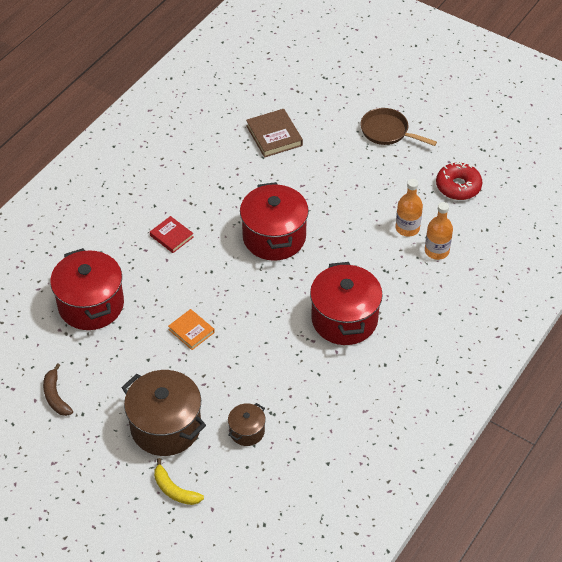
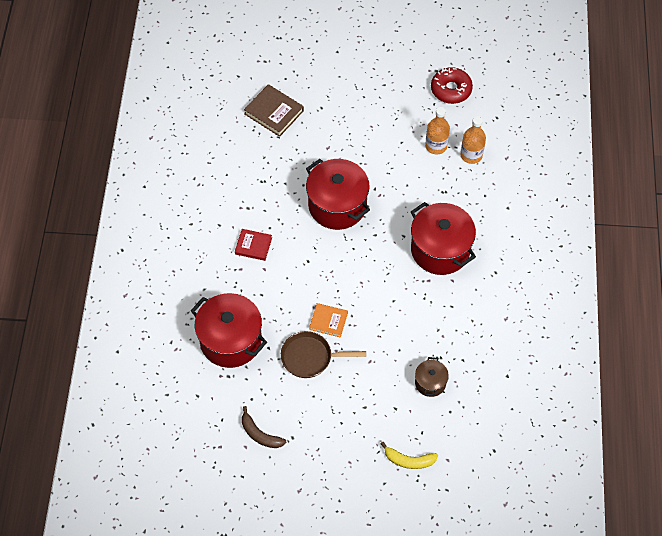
camera: 30 degrees left, 10 degrees up
(166, 427) = (365, 413): brown pot -> none
(387, 131) = (363, 65): brown pan -> brown pan (310, 357)

